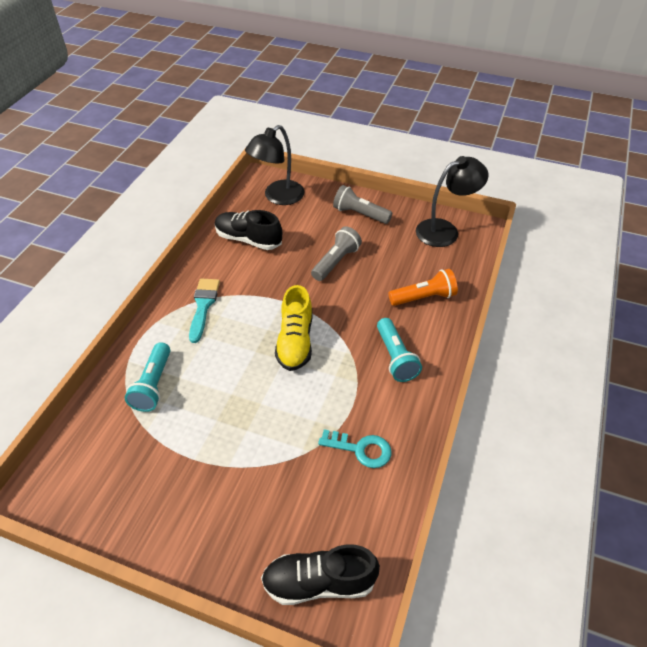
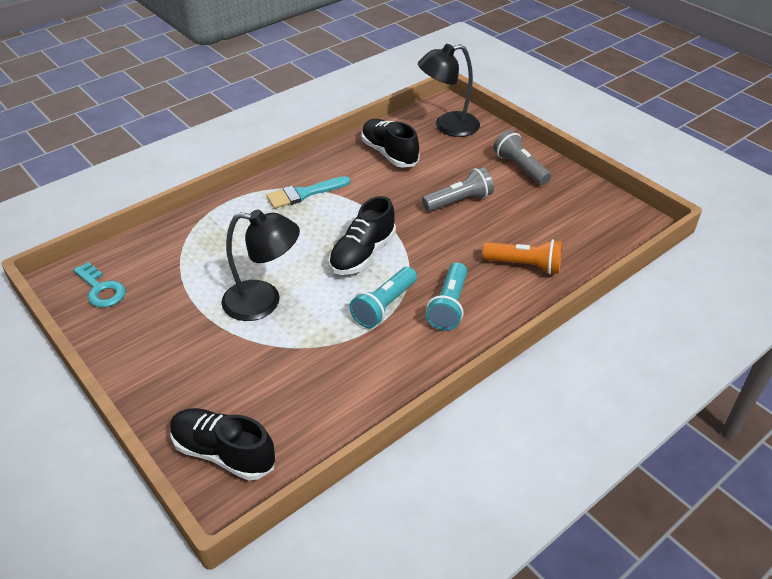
camera: 30 degrees right, 5 degrees down
(153, 385) = (212, 239): turquoise flashlight -> turquoise flashlight (384, 306)
(203, 306) = (304, 194): turquoise brush -> turquoise brush turned 150 degrees counterclockwise
(295, 341) = (362, 254): yellow shoe -> black shoe
(361, 449) = (349, 368): turquoise key -> turquoise key (101, 289)
(445, 230) = (602, 213): black lamp -> black lamp (264, 302)

